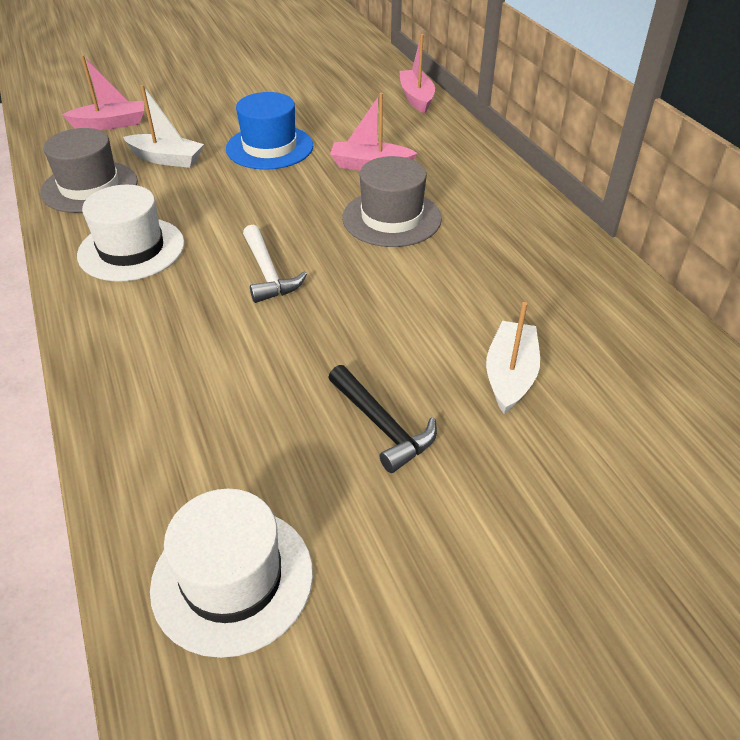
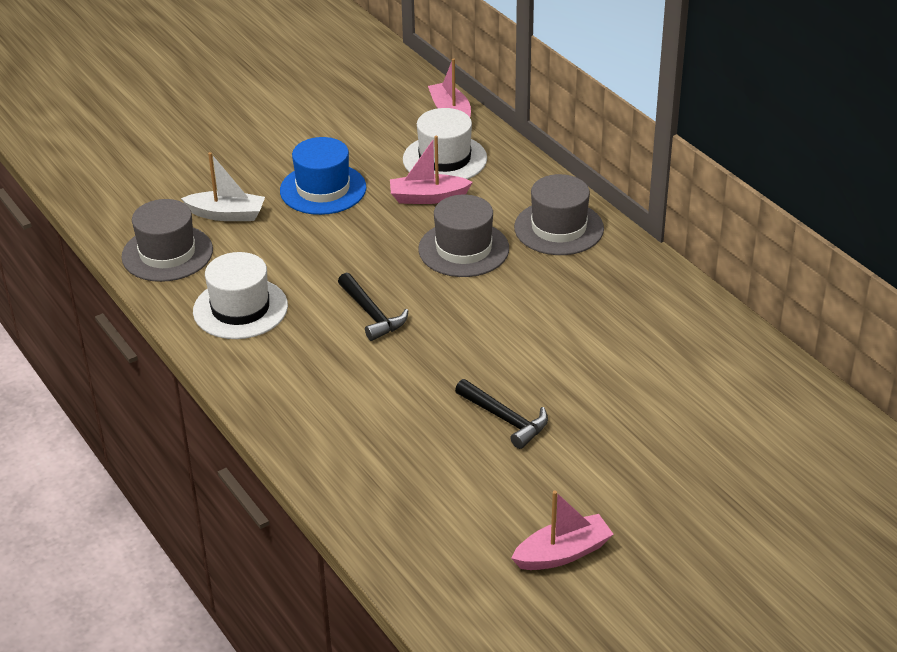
camera: 10 degrees left, 5 degrees down
(110, 124) = (149, 182): pink boat -> pink boat (563, 553)
(232, 579) = (432, 526): white hat -> white hat (444, 159)
(267, 273) = (371, 314): white hammer -> black hammer
(500, 209) = (559, 228): none -> grey hat
(510, 375) = (593, 370): white boat -> none

